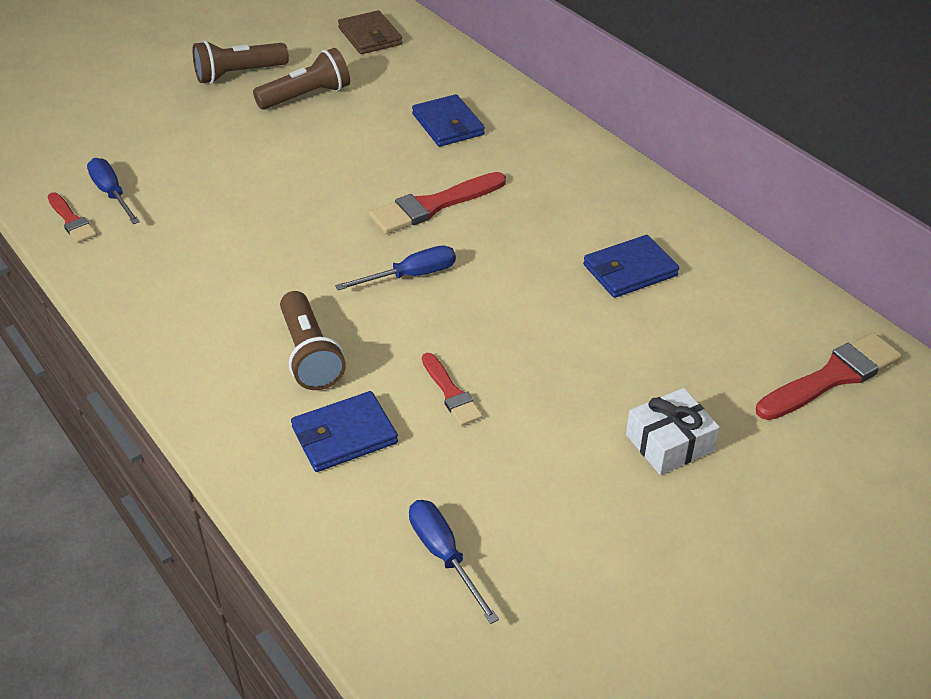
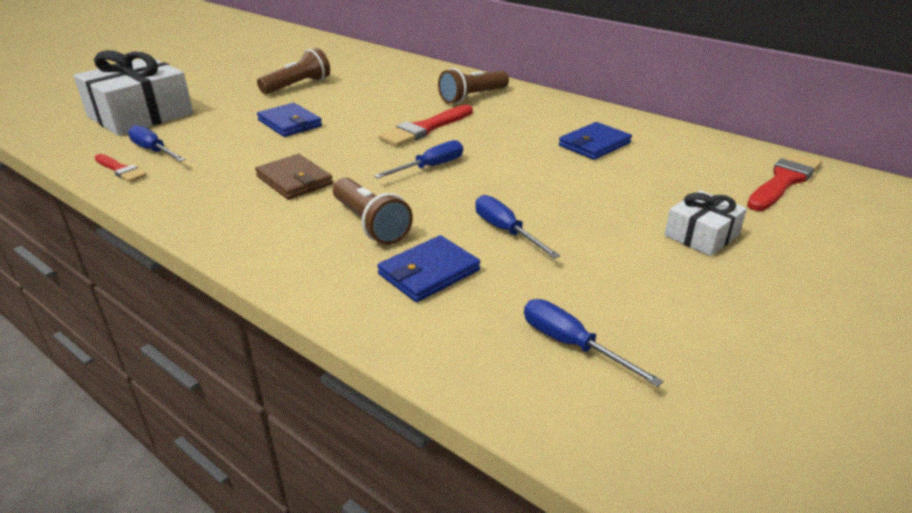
camera: 15 degrees left, 10 degrees down
(109, 126) = (140, 115): none -> white gift
(239, 74) = (239, 80): brown flashlight -> brown flashlight (473, 97)
(370, 36) = (331, 55): brown wallet -> brown wallet (294, 180)
(448, 124) = (412, 89): blue wallet -> blue wallet (290, 123)
(451, 393) = (505, 231): red brush -> blue screwdriver

